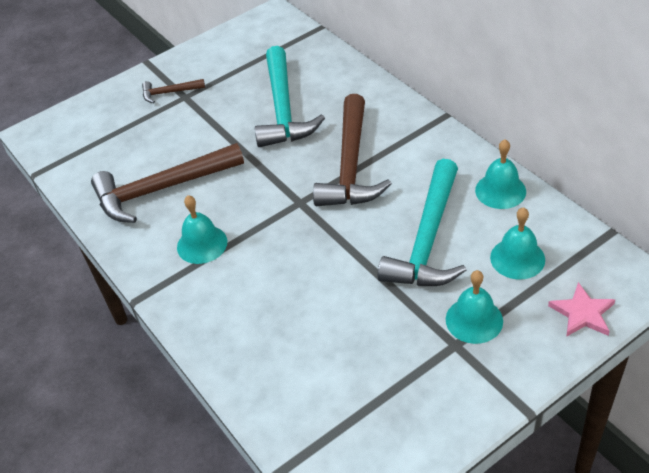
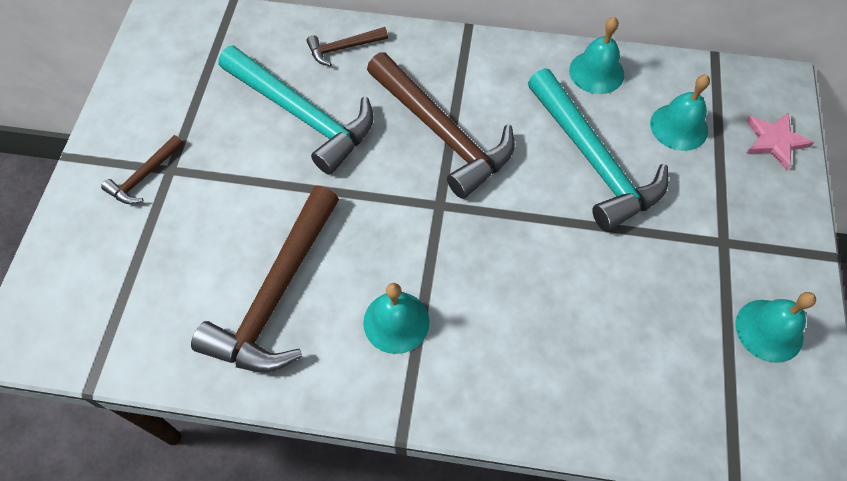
camera: 50 degrees left, 15 degrees up
(351, 86) = (343, 48): none -> brown hammer
(474, 320) = (711, 208): turquoise bell -> turquoise bell (769, 330)

